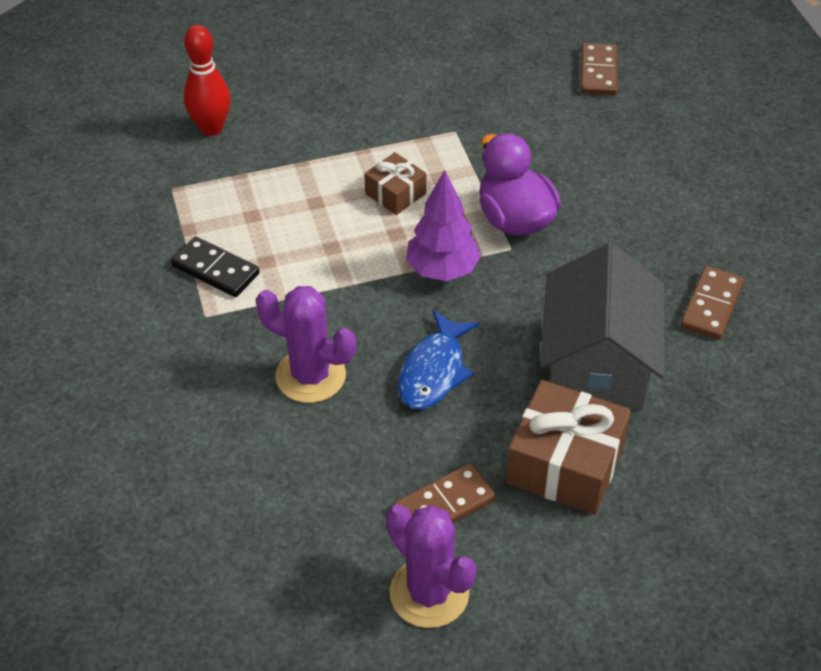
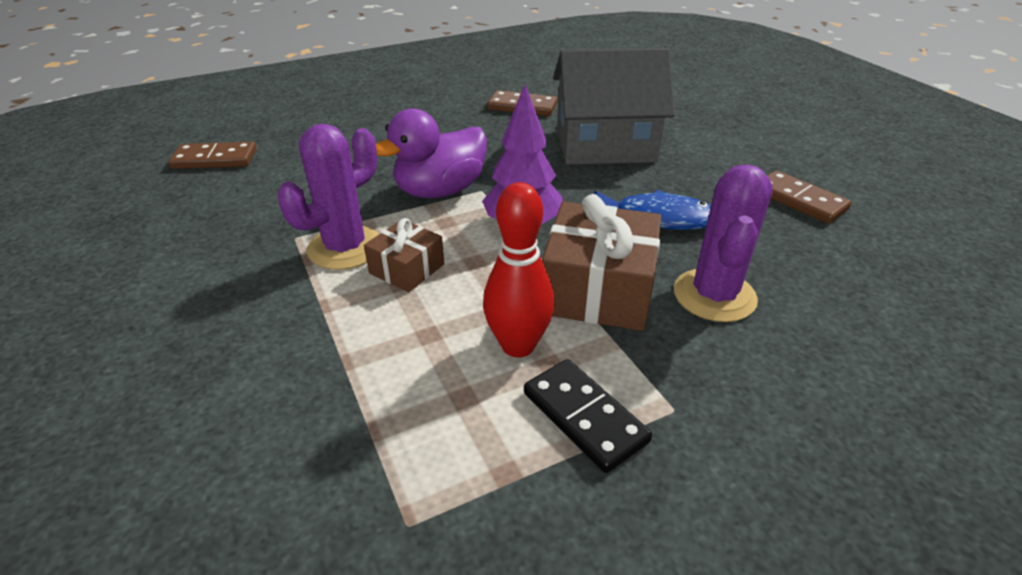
camera: 100 degrees left, 10 degrees down
(211, 128) = (242, 498): red bowling pin -> red bowling pin (518, 345)
(215, 270) = (584, 417): black domino -> black domino turned 60 degrees counterclockwise
(429, 593) = (887, 200): purple cactus -> purple cactus (345, 248)
(565, 464) = (713, 153): brown gift -> brown gift (598, 289)

